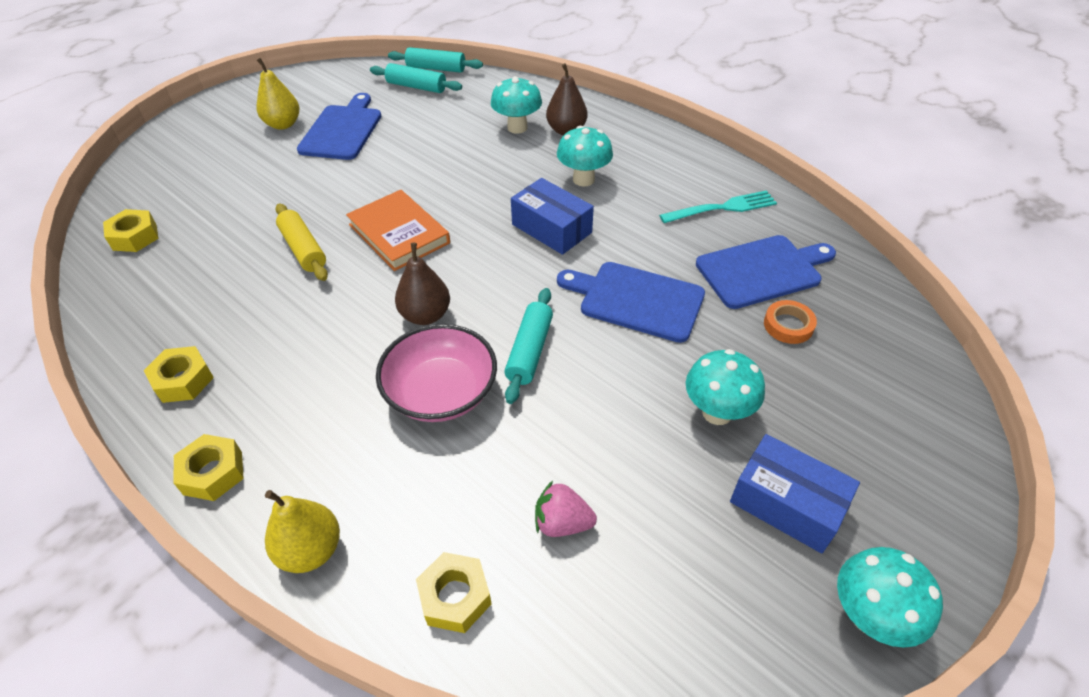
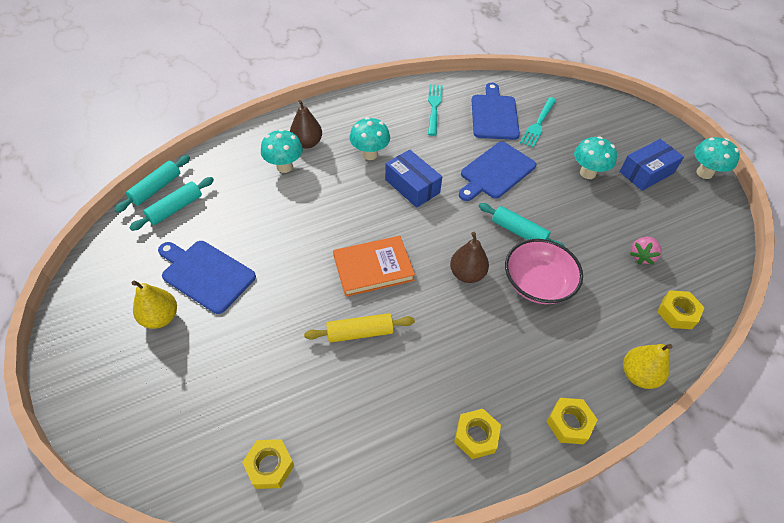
camera: 70 degrees left, 5 degrees up
(551, 228) = (412, 186): blue box -> blue box turned 75 degrees clockwise
(788, 325) = (538, 124): orange tape -> turquoise fork

